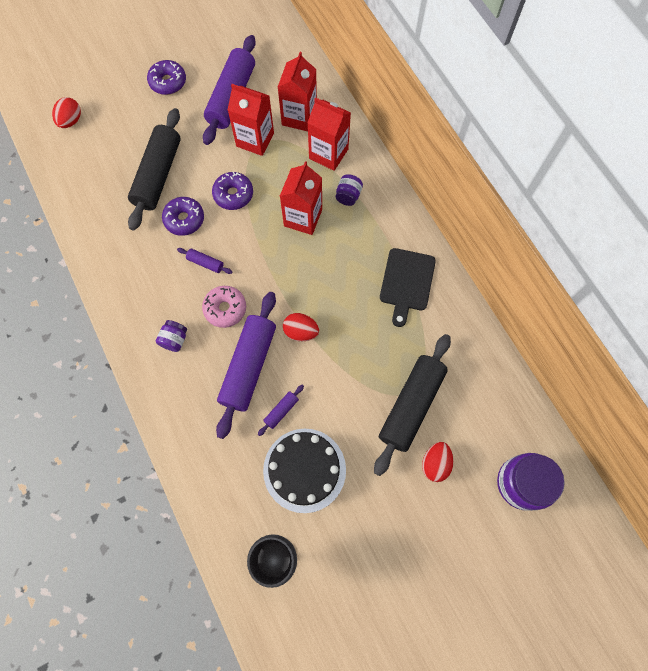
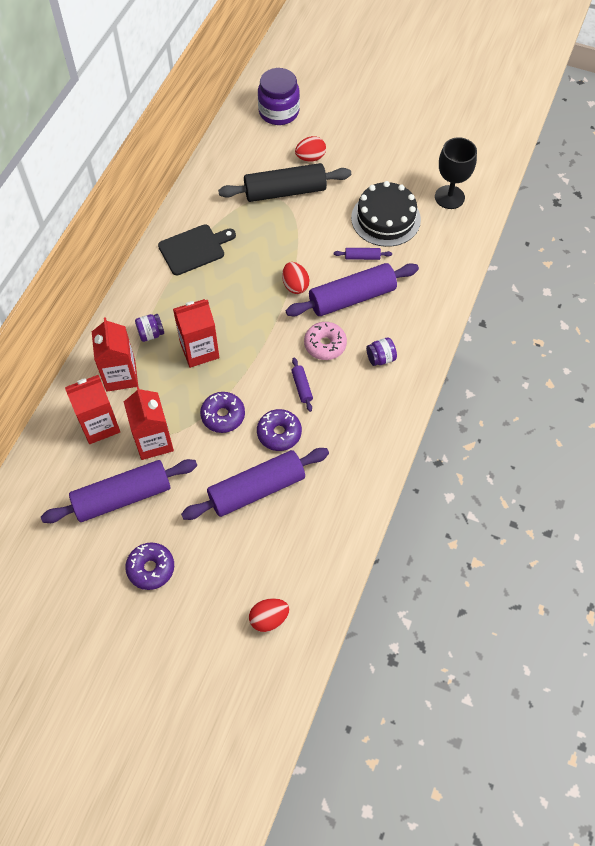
camera: 130 degrees left, 10 degrees down
(158, 175) = (256, 489): black rolling pin -> purple rolling pin

